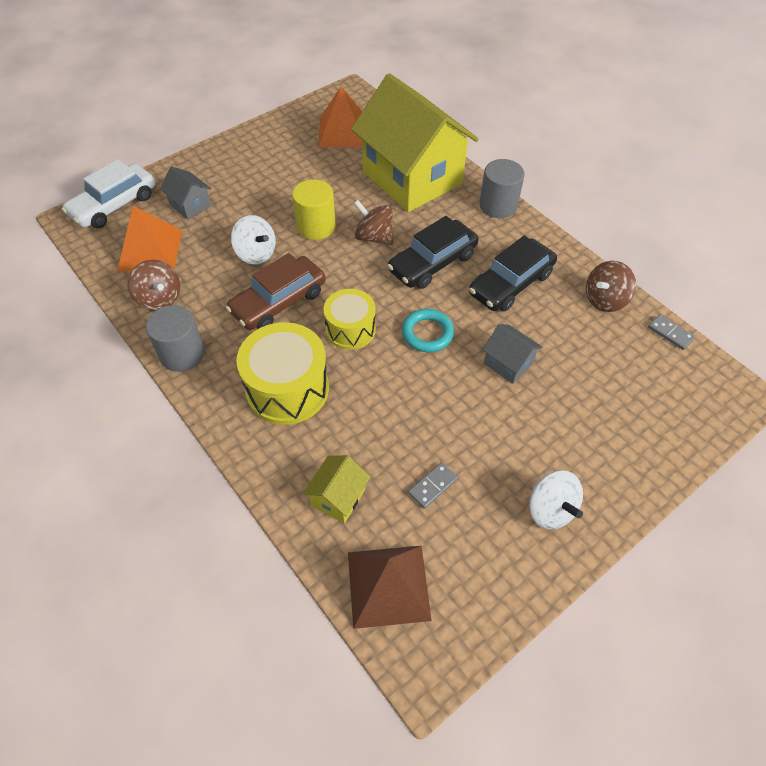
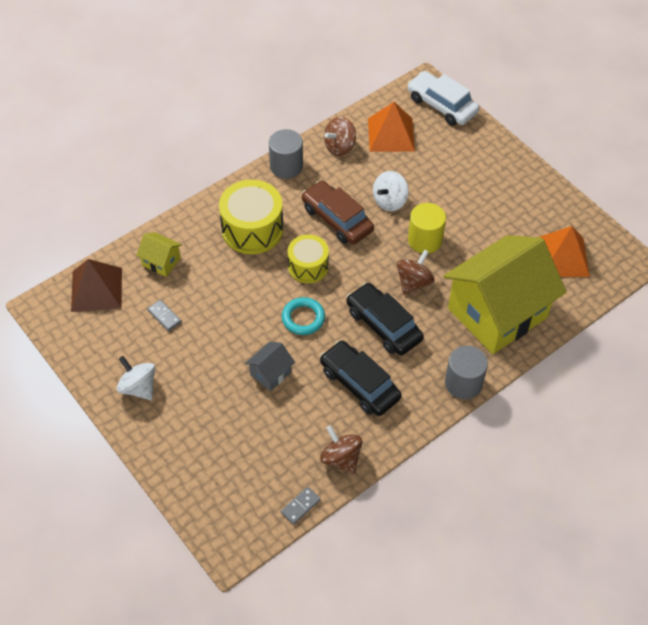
camera: 90 degrees right, 0 degrees up
(190, 205) = (445, 153): grey house -> none
(550, 509) = (138, 387): white spinning top -> white spinning top turned 75 degrees clockwise

